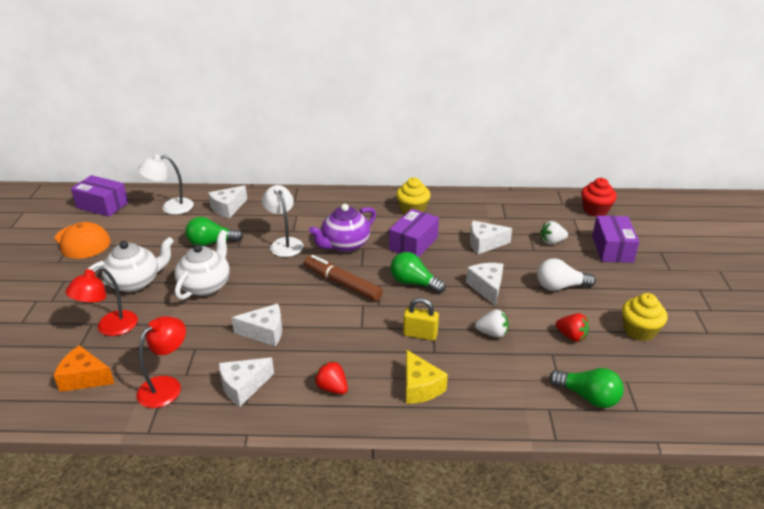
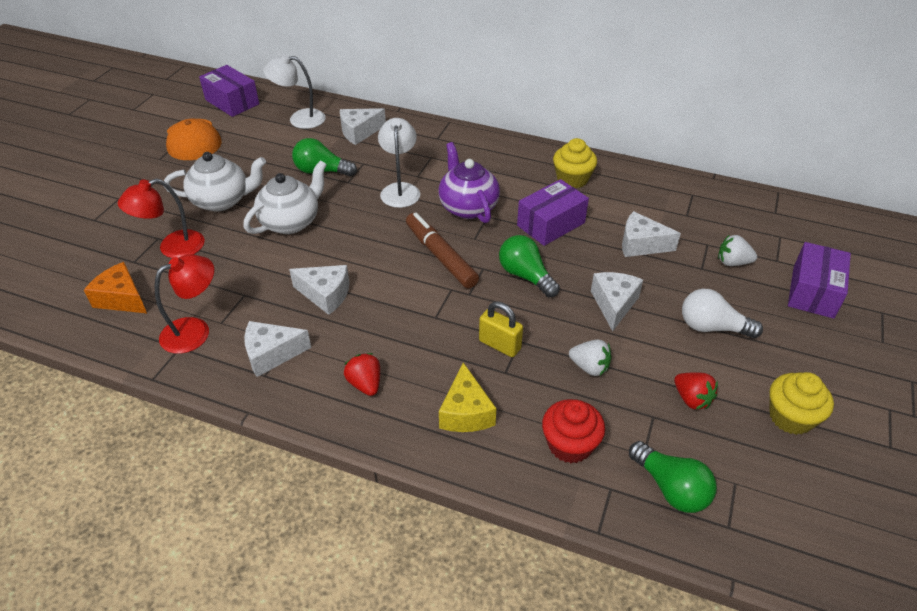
camera: 20 degrees right, 10 degrees up
(345, 245) = (468, 207): purple teapot -> purple teapot turned 90 degrees clockwise
(595, 210) = (817, 231): red cupcake -> red cupcake (569, 445)

